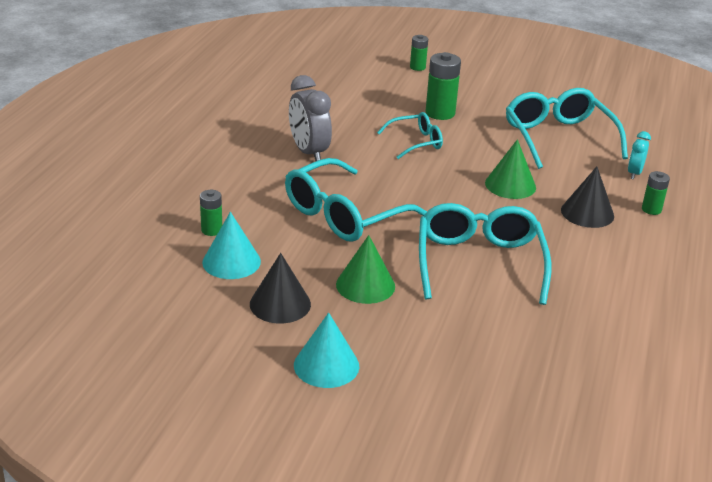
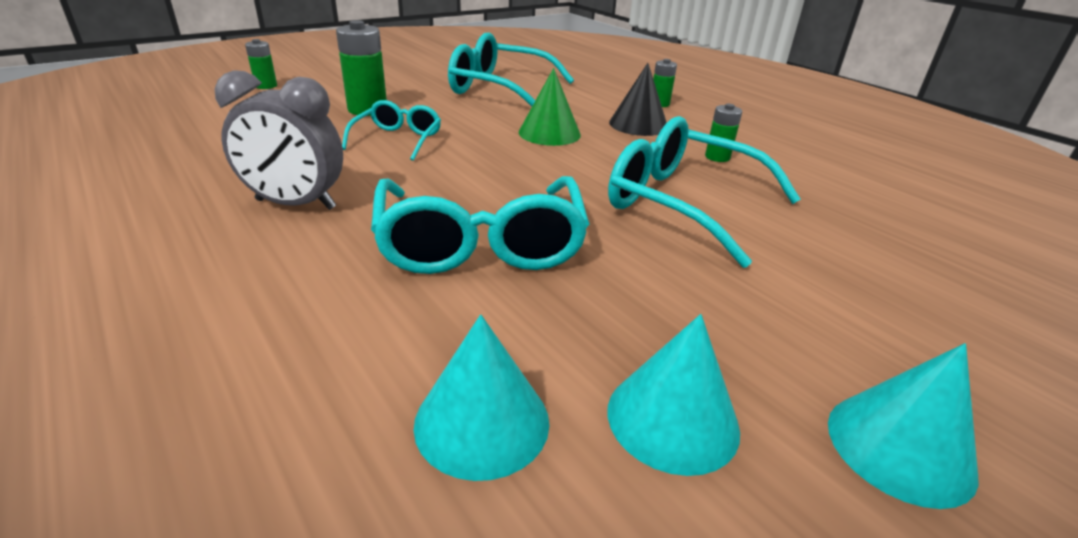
camera: 55 degrees left, 0 degrees up
(211, 230) = (349, 399): green battery -> green battery (717, 157)
(280, 304) = (672, 419): black cone -> turquoise cone
(365, 285) = (675, 301): green cone -> none
(634, 173) = (596, 89): turquoise clock -> none

